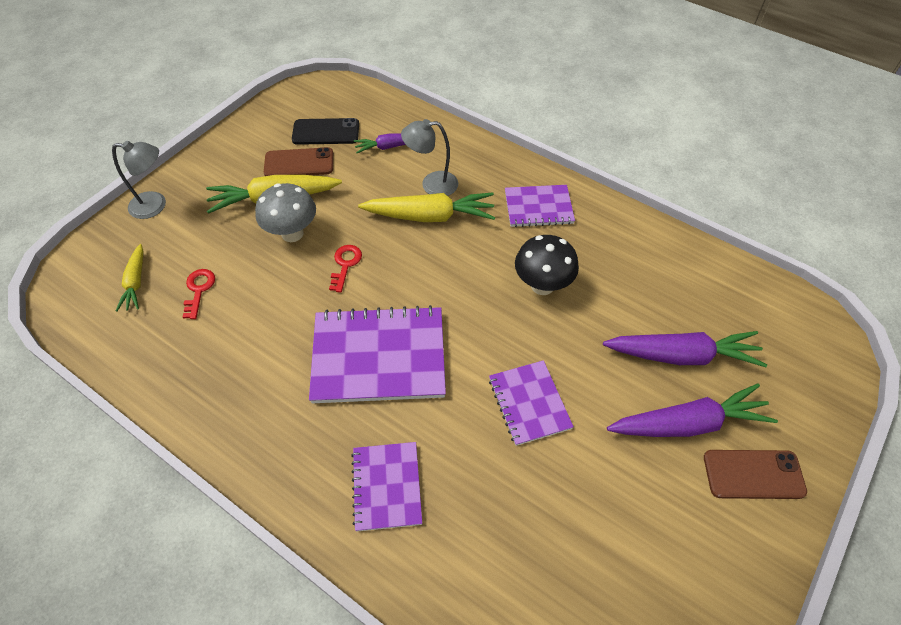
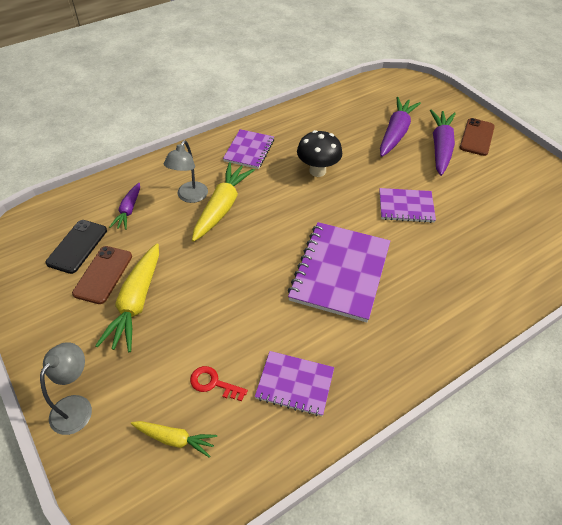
camera: 70 degrees left, 5 degrees down
(292, 233) = (186, 298): grey mushroom -> none
(345, 265) = (242, 270): red key -> none
(387, 486) = (446, 295): purple notebook -> purple notebook (295, 384)

